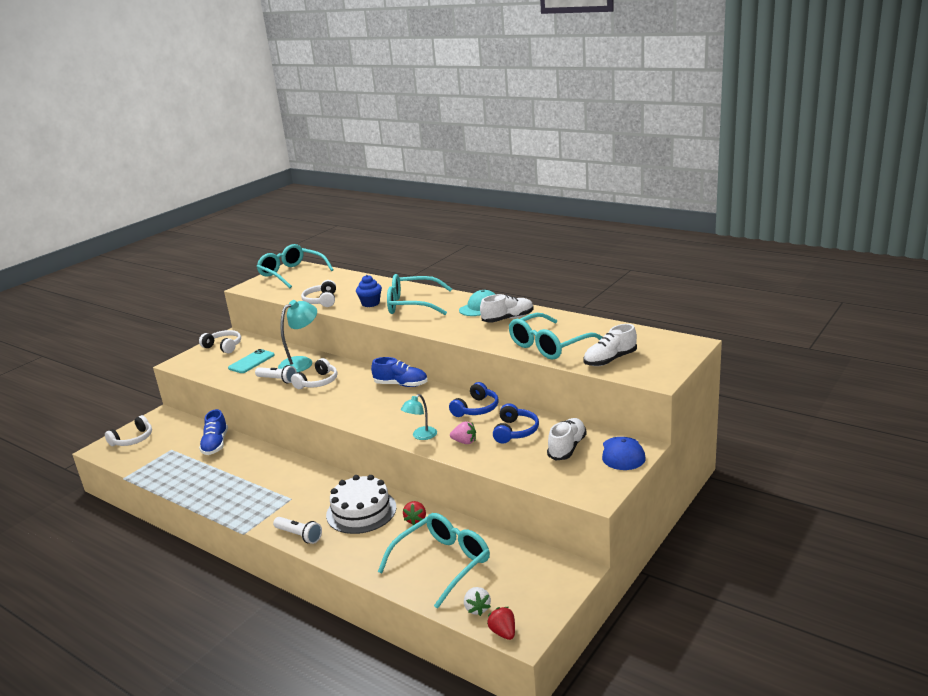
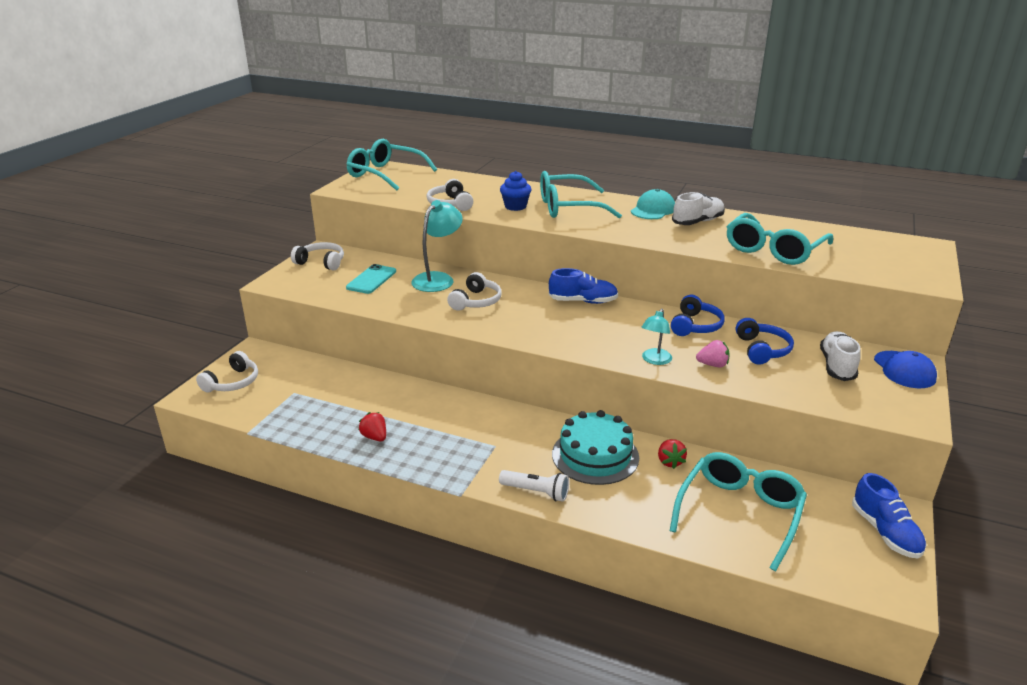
camera: 15 degrees left, 5 degrees up
(215, 444) = (351, 383): blue shoe -> blue shoe (885, 532)
(277, 380) = (421, 300): white flashlight -> none
(361, 511) = (595, 455): white cake -> turquoise cake
(477, 608) = (821, 566): white strawberry -> none
(503, 632) = (873, 594): red strawberry -> red strawberry (375, 437)
(610, 360) = (857, 264): white shoe -> none

